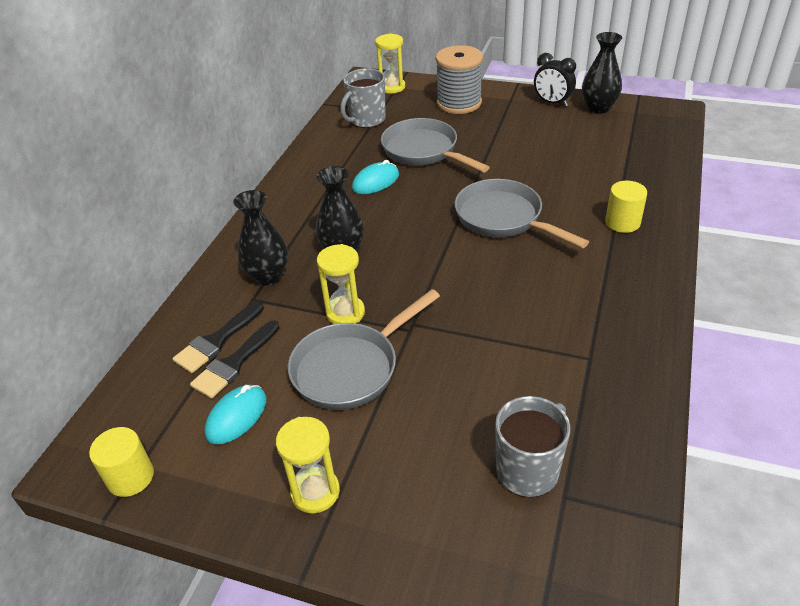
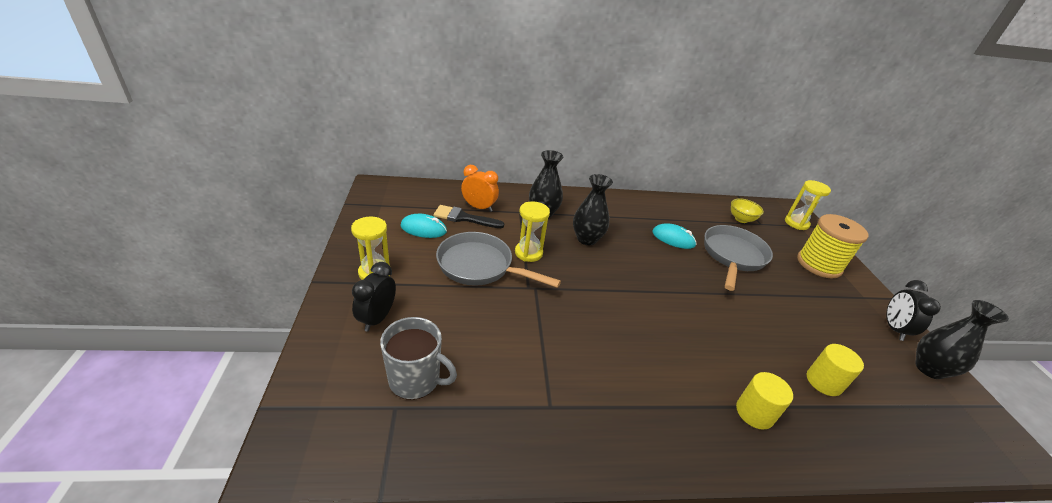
camera: 60 degrees right, 5 degrees down
(130, 477) = (372, 204): yellow cylinder -> yellow cylinder (824, 382)
(217, 341) = (479, 207): black brush -> orange clock
(366, 120) = (741, 219): grey mug -> yellow bowl
(412, 499) = (377, 318): none -> black clock
(459, 103) = (819, 264): grey spool -> yellow spool
(503, 218) = (689, 319): grey pan -> none

